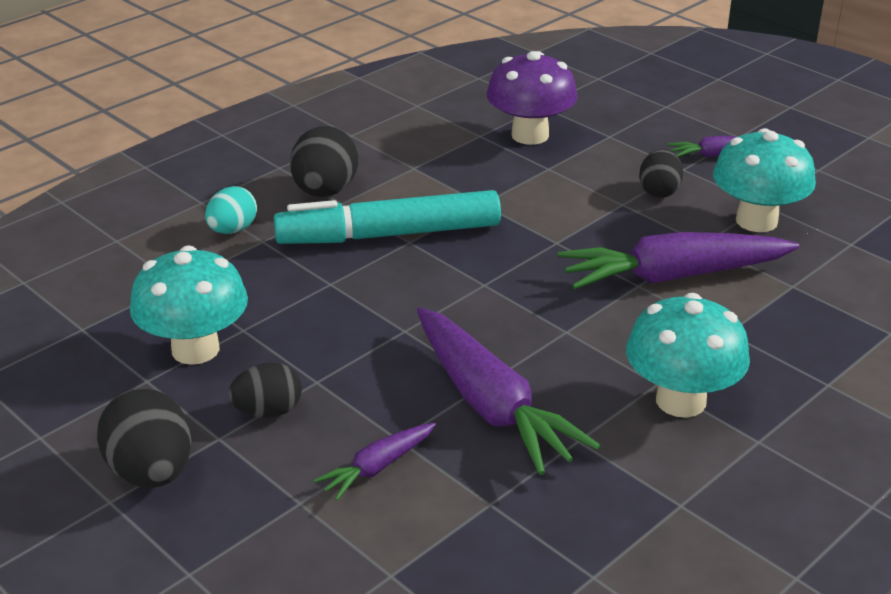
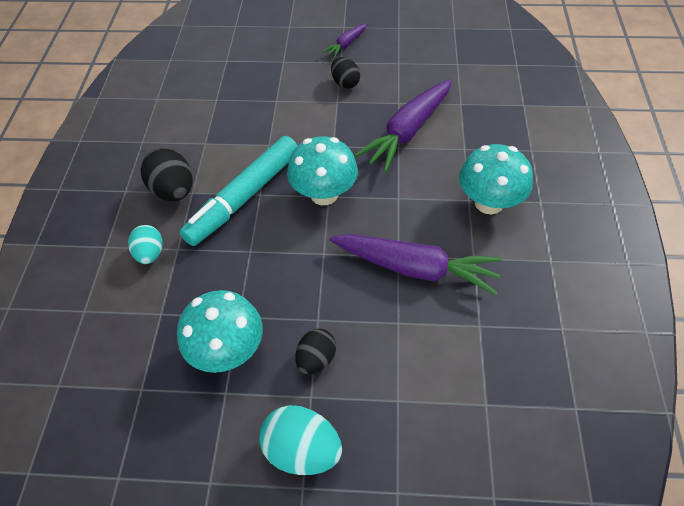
camera: 40 degrees left, 20 degrees up
(151, 472) = (302, 450): black egg -> turquoise egg
(377, 467) = (408, 348): purple carrot -> none
(530, 135) = (243, 84): purple mushroom -> none
(756, 221) = (406, 75): turquoise mushroom -> turquoise mushroom (324, 194)

